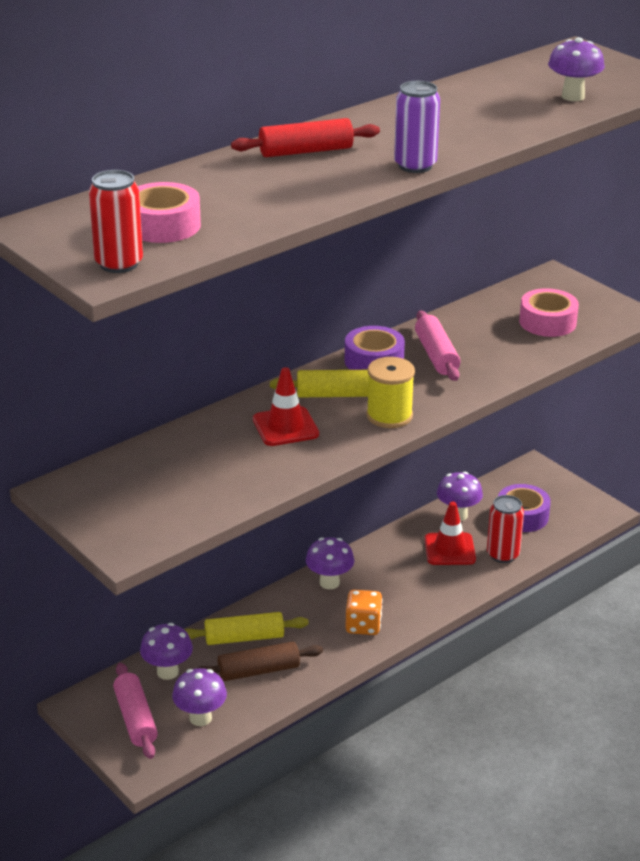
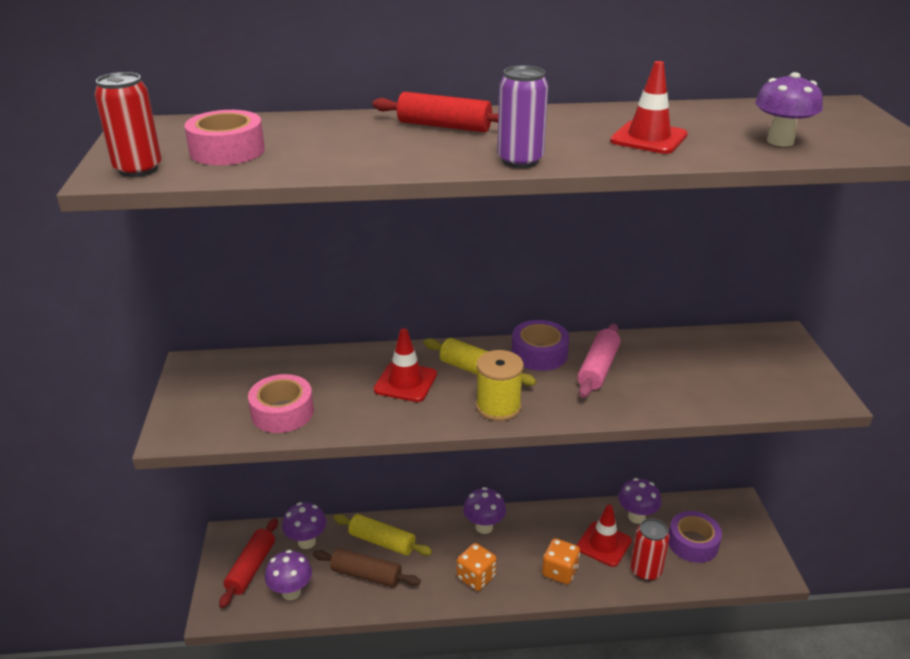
camera: 35 degrees right, 0 degrees up
(135, 719) = (251, 568): pink rolling pin -> red rolling pin
(432, 588) = (559, 571): none -> orange dice
(479, 119) = (648, 138): none -> red traffic cone
(547, 322) = (735, 375): pink tape -> pink tape (282, 412)

